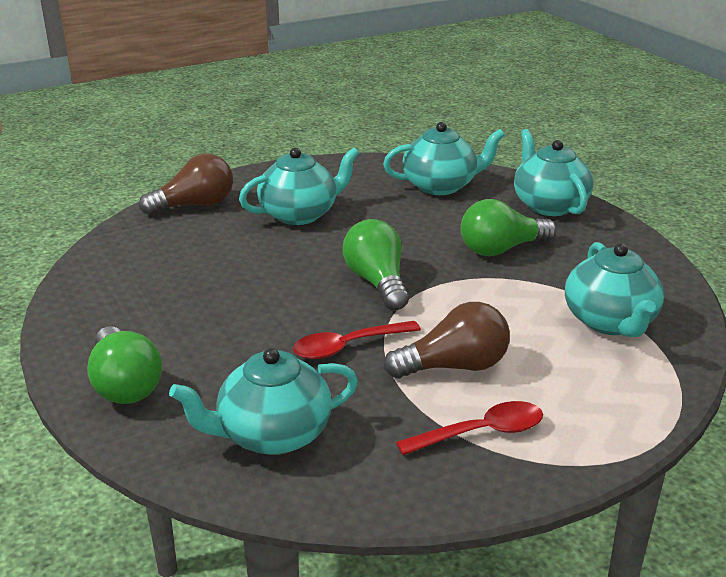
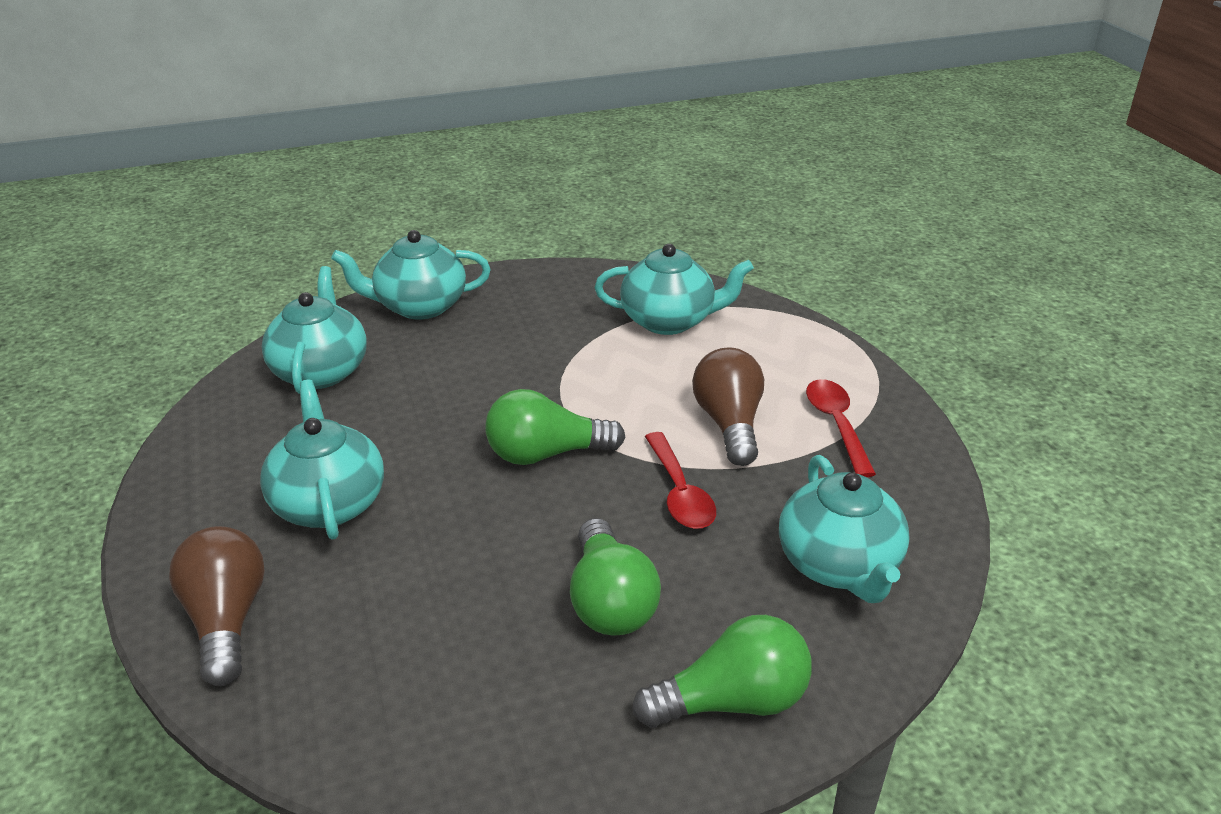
camera: 80 degrees left, 5 degrees up
(501, 249) = (506, 355): green light bulb -> green light bulb (610, 601)

